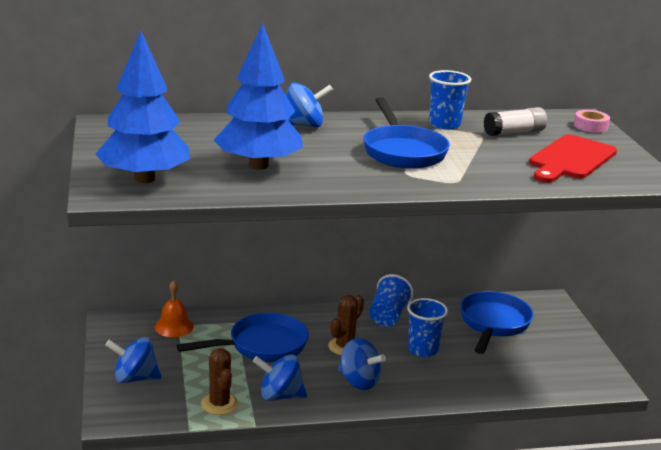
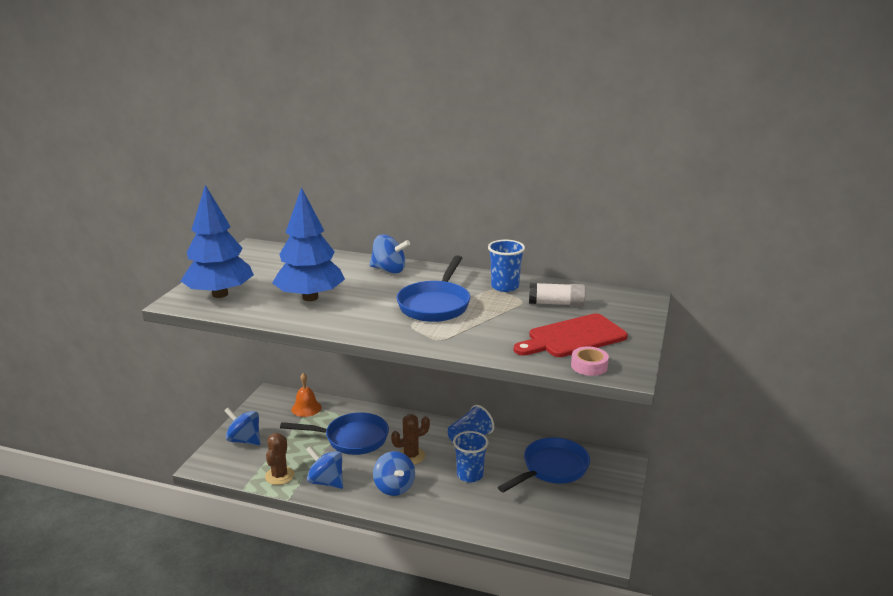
camera: 30 degrees right, 0 degrees up
(590, 126) = (638, 309): pink tape -> pink tape (589, 366)

